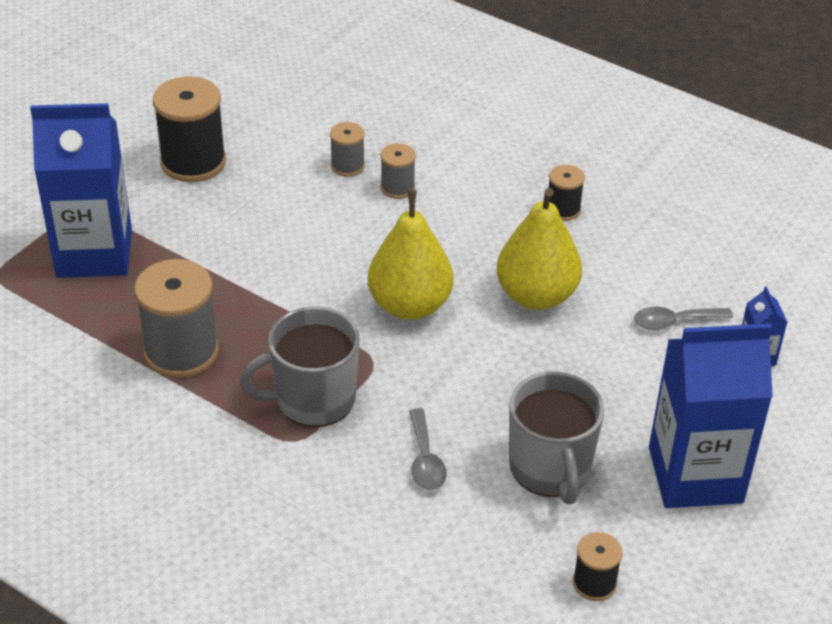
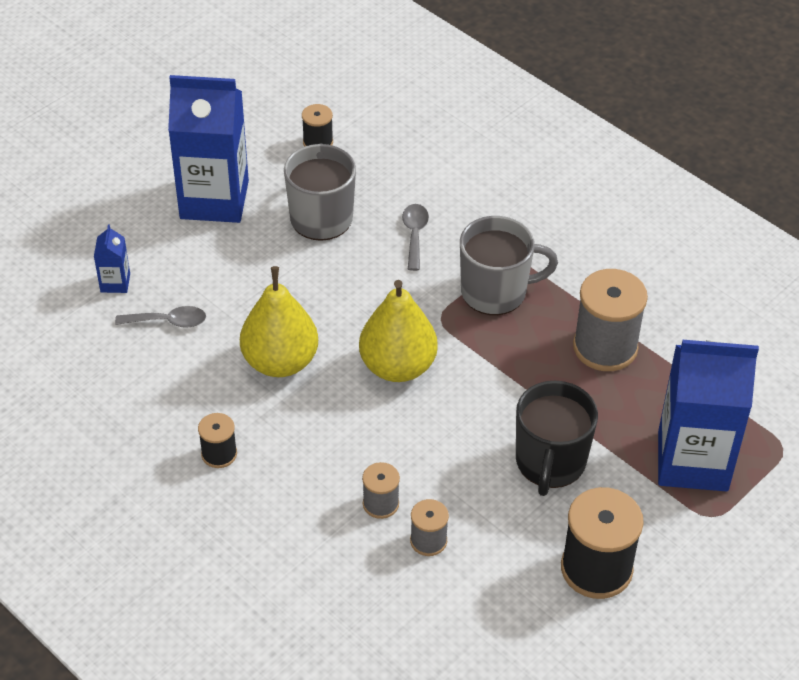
camera: 170 degrees left, 5 degrees up
(239, 237) = (550, 462): none -> black mug

